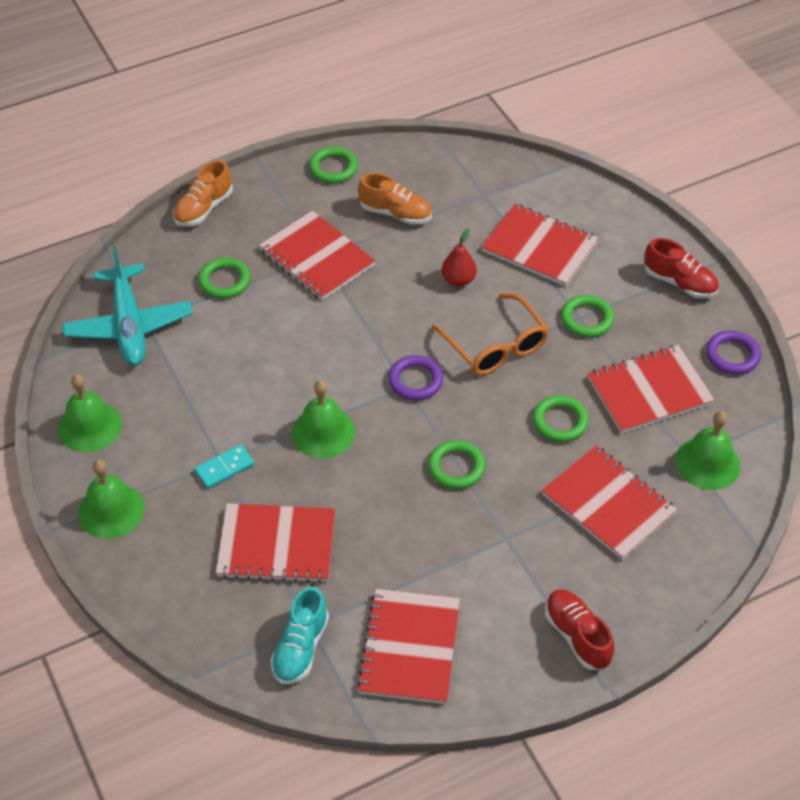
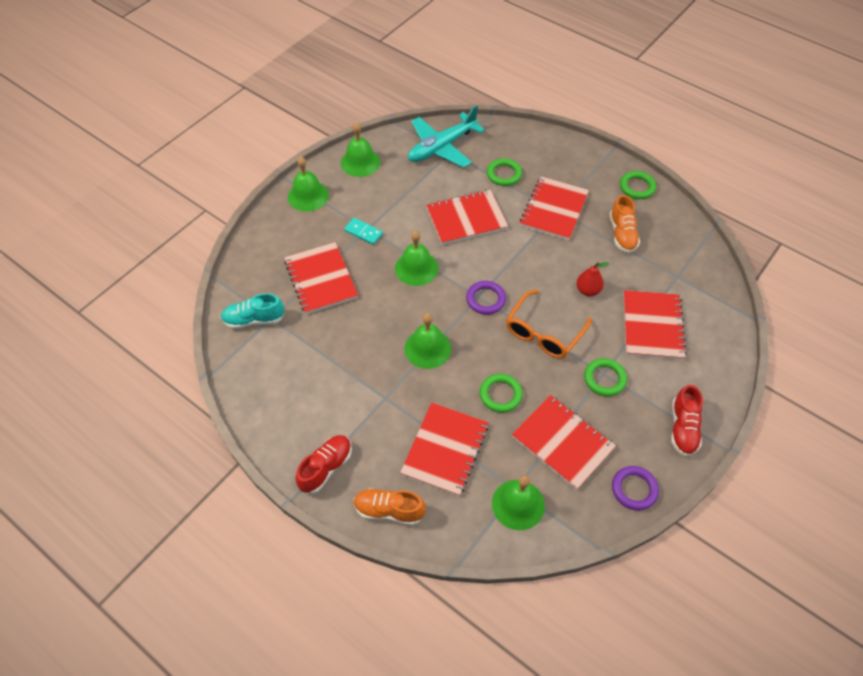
camera: 65 degrees right, 5 degrees up
(203, 208) = (554, 141): orange shoe -> orange shoe (389, 510)
(409, 648) = (277, 375): red notebook -> red notebook (466, 218)
(456, 467) = (427, 348): green ring -> green bell

